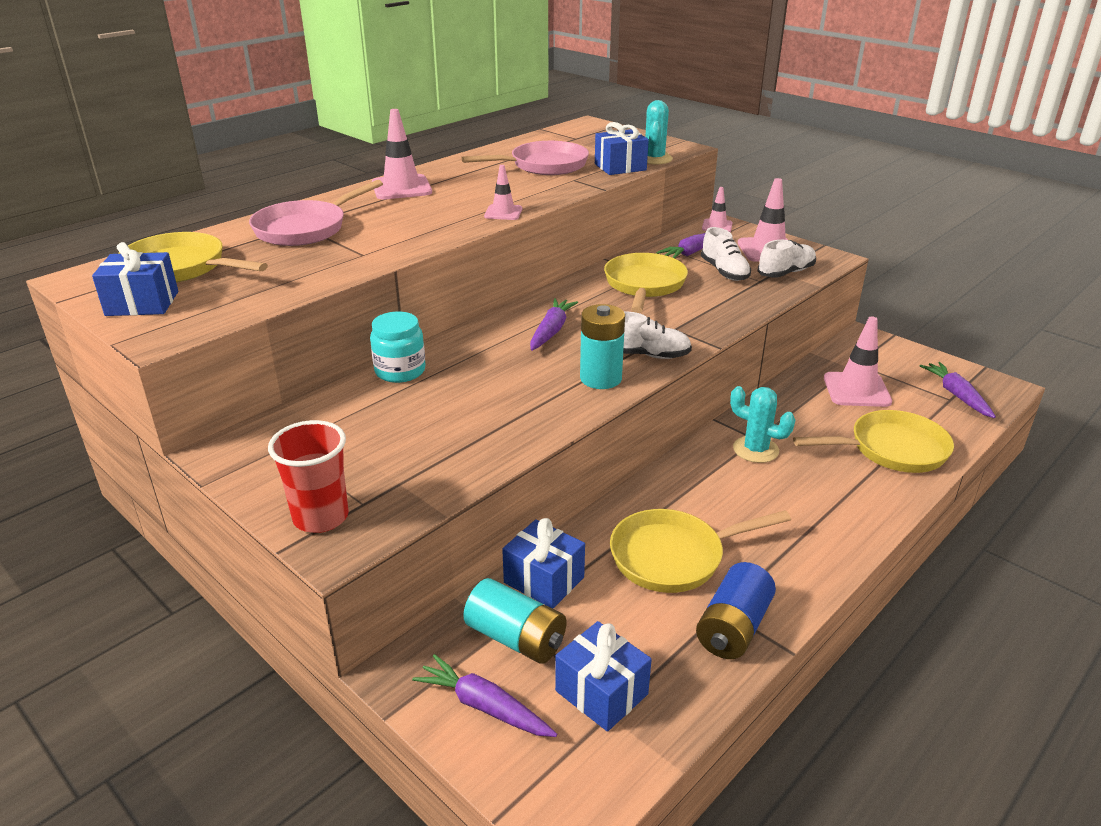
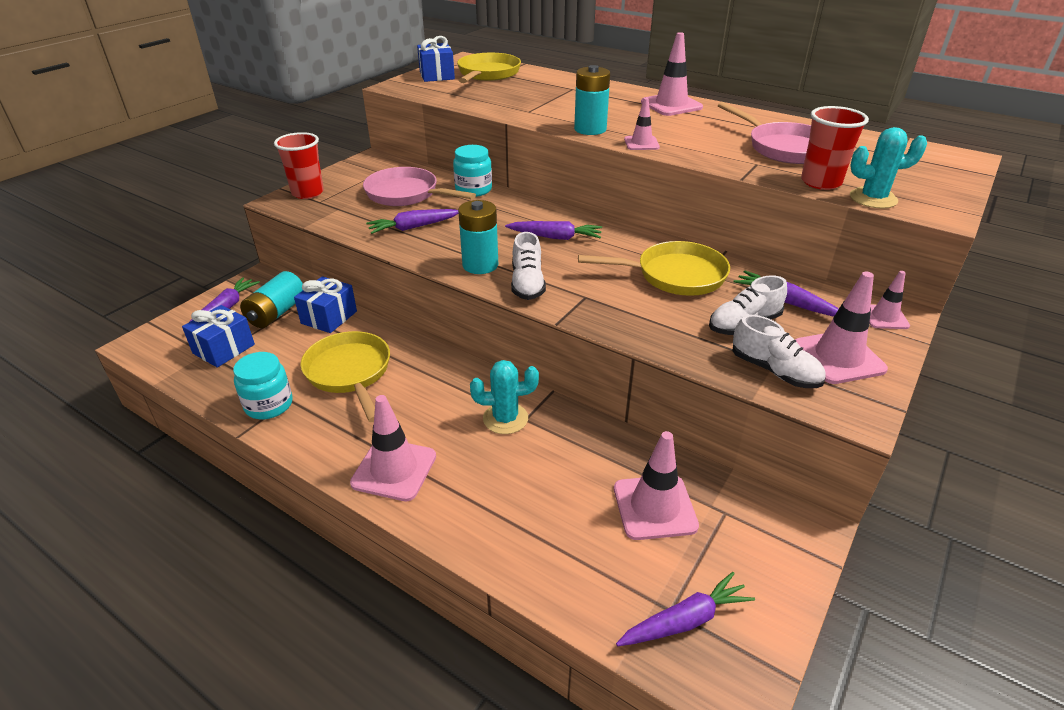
camera: 80 degrees right, 5 degrees up
(306, 229) = (566, 91): pink pan -> pink pan (406, 194)
(448, 230) = (590, 129): none -> turquoise battery
(490, 419) = (413, 227): none -> purple carrot
(620, 167) = (821, 182): blue gift -> red cup
(733, 628) = (269, 405): blue battery -> turquoise jar
(755, 450) = (505, 418): turquoise cactus -> turquoise cactus turned 60 degrees clockwise
(834, 522) = (394, 469): none -> pink traffic cone
(891, 449) = (529, 528): yellow pan -> none

